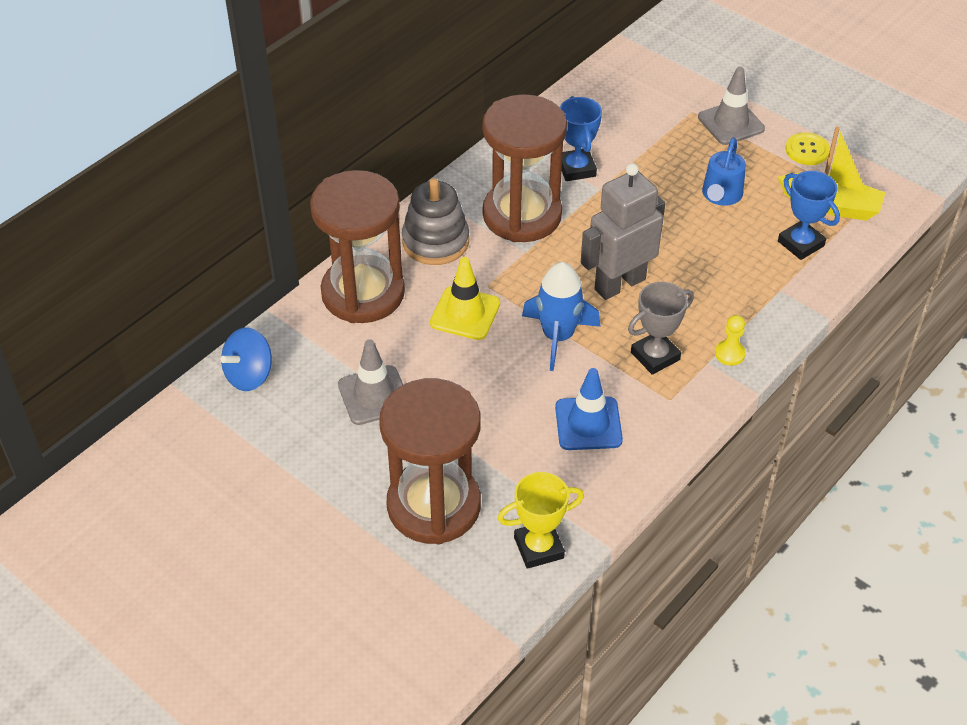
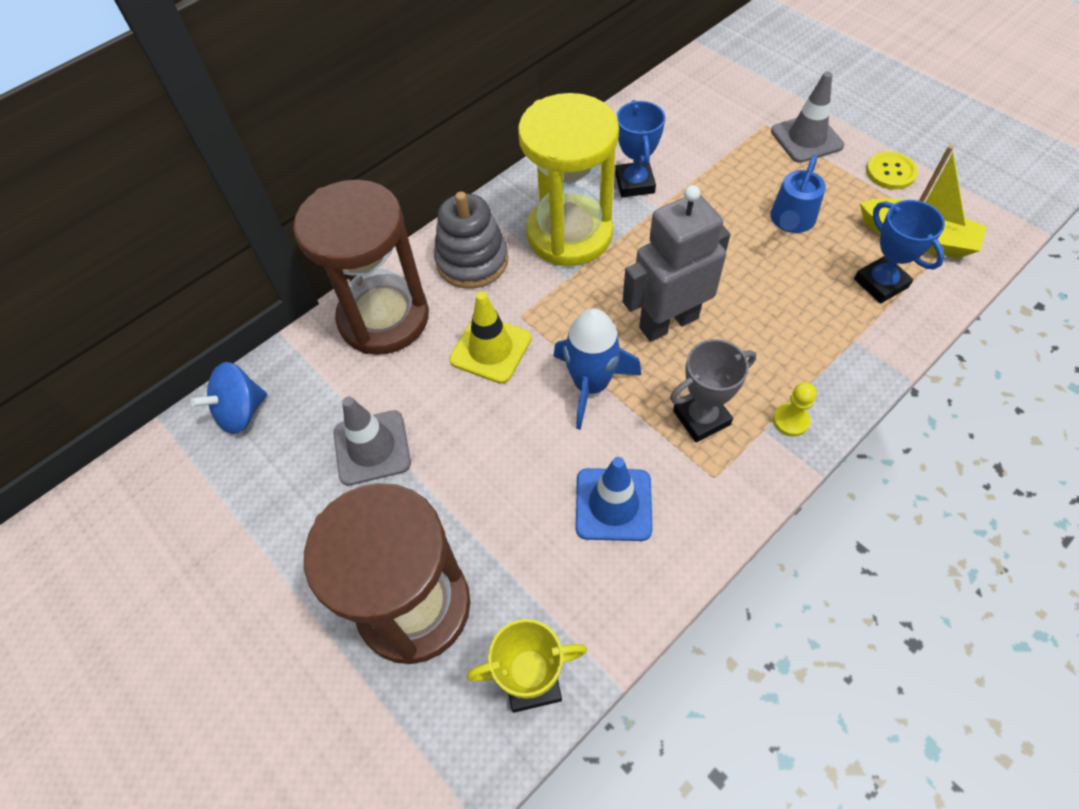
camera: 10 degrees right, 10 degrees up
(522, 215) = (569, 234): brown hourglass -> yellow hourglass

